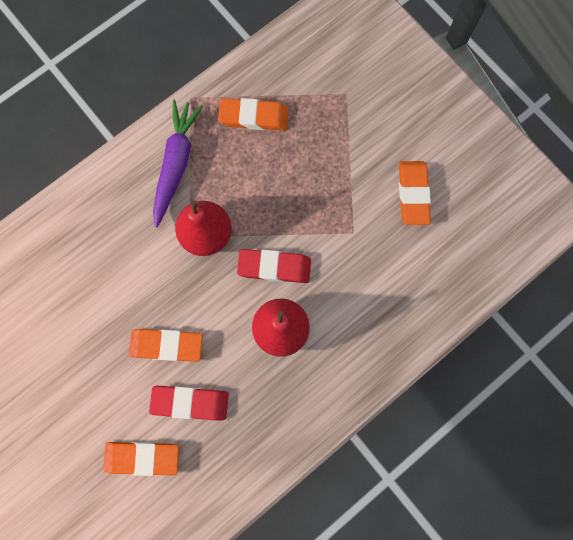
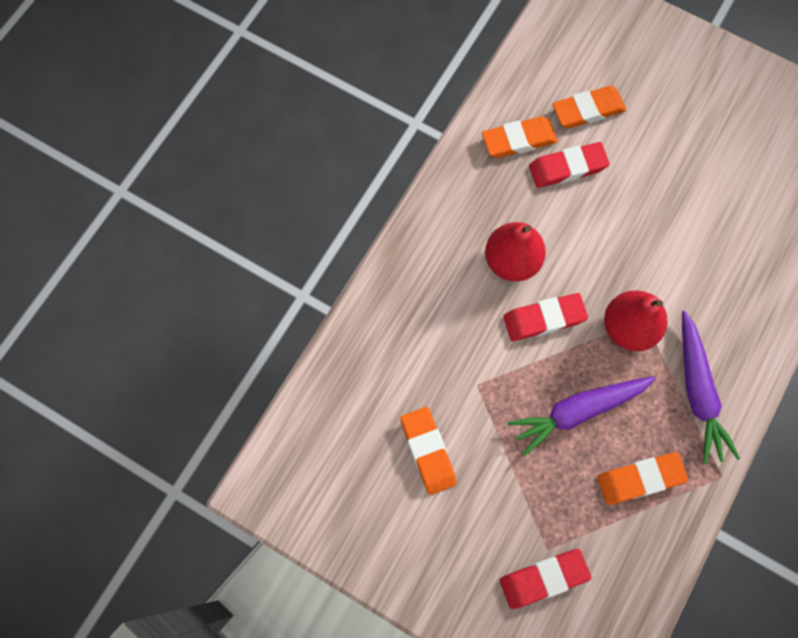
camera: 160 degrees right, 5 degrees down
(166, 345) = (614, 208): orange eraser -> orange eraser (519, 140)
(279, 182) = (577, 411): none -> purple carrot
(357, 76) = (543, 578): none -> red eraser

